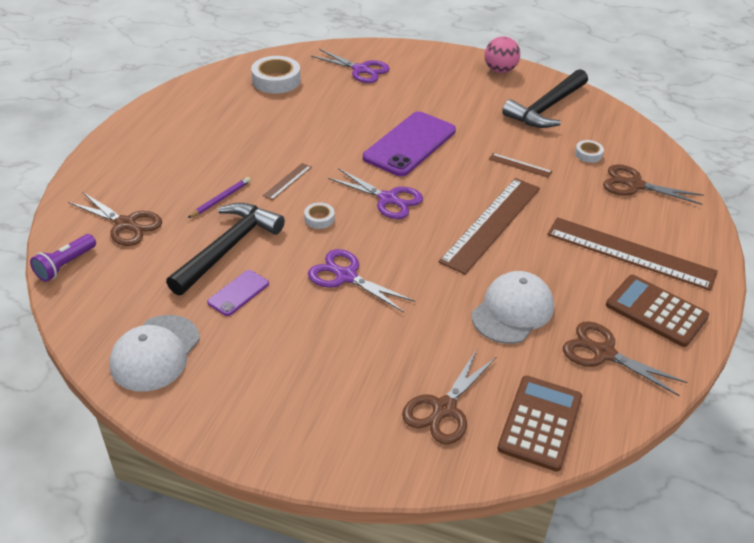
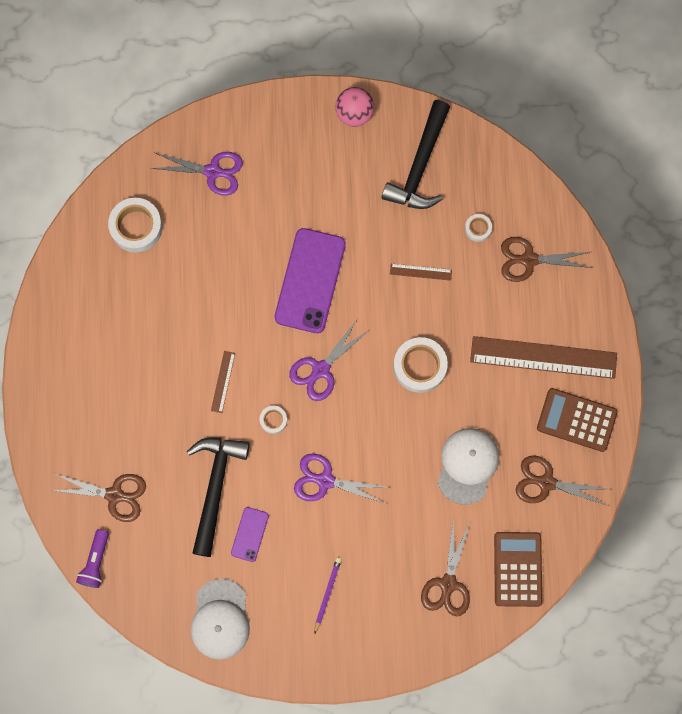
camera: 20 degrees left, 35 degrees up
(221, 199) = (177, 430): purple pencil -> purple pencil (327, 593)
(388, 199) = (321, 369): purple scissors -> purple scissors turned 120 degrees clockwise
(491, 224) = (420, 366): brown ruler -> white tape

